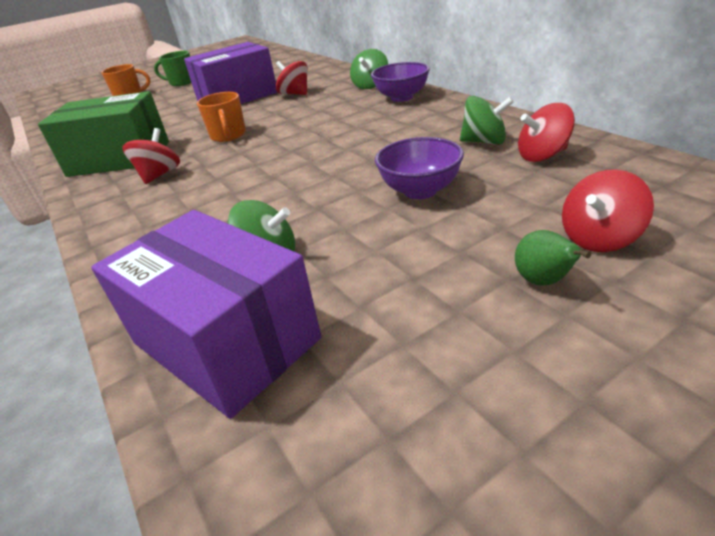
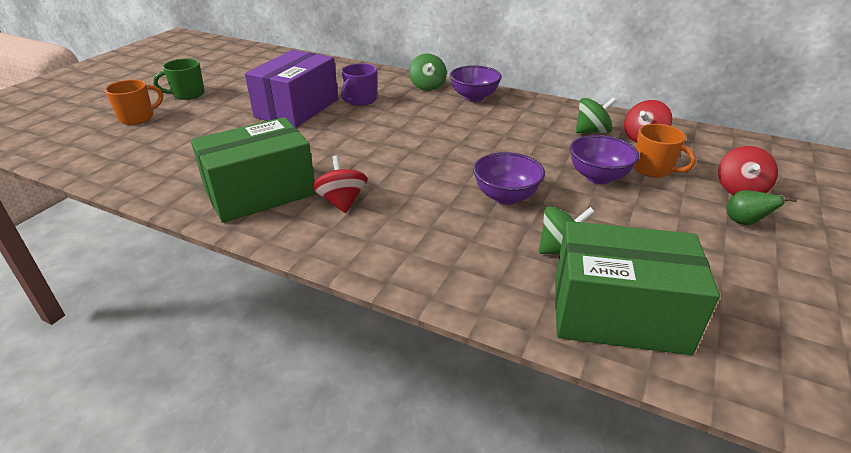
camera: 35 degrees left, 0 degrees up
(225, 340) = (618, 313): purple box -> green box
(228, 135) = (355, 151): orange mug -> orange mug (653, 169)
(293, 194) = (506, 197): none -> purple bowl
(295, 94) = (360, 100): red spinning top -> purple mug

